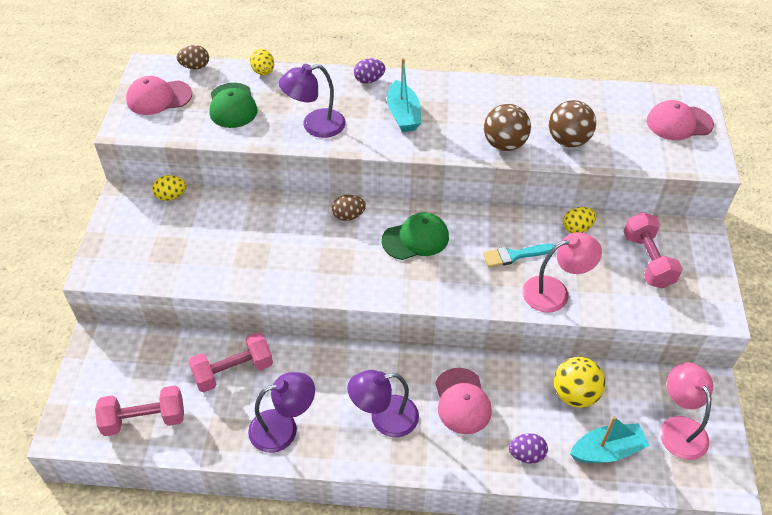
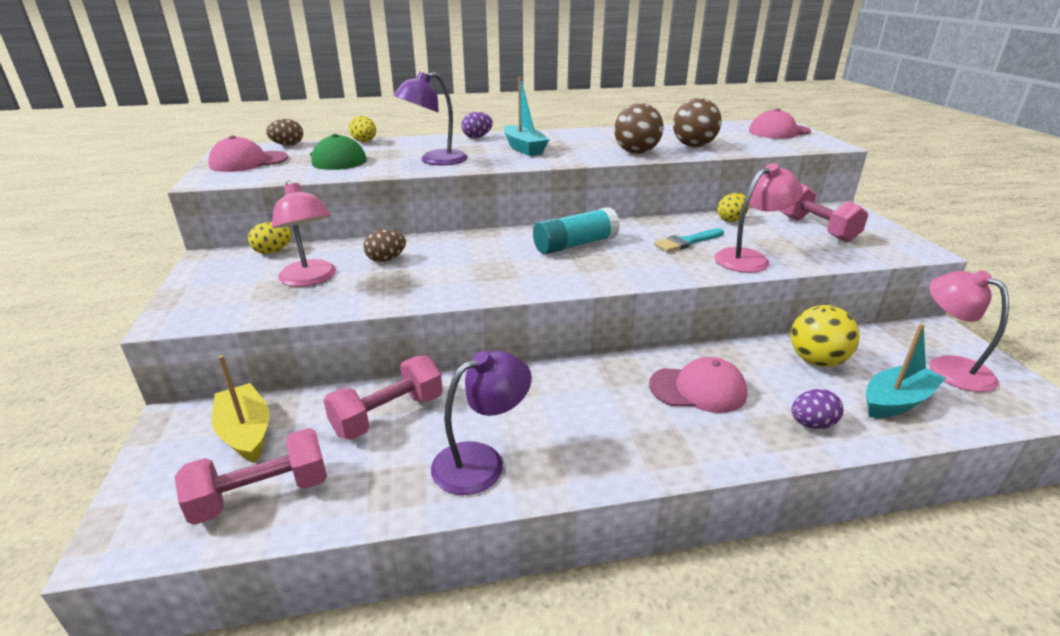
camera: 15 degrees left, 20 degrees down
(139, 364) = (246, 432): none -> yellow boat
(194, 242) = (311, 279): none -> pink lamp
(348, 216) = (491, 240): brown egg -> brown egg (386, 259)
(384, 418) = (614, 424): purple lamp -> none
(416, 239) = (575, 245): green cap -> turquoise glue stick
(462, 401) = (698, 389): pink cap -> pink cap turned 60 degrees counterclockwise

